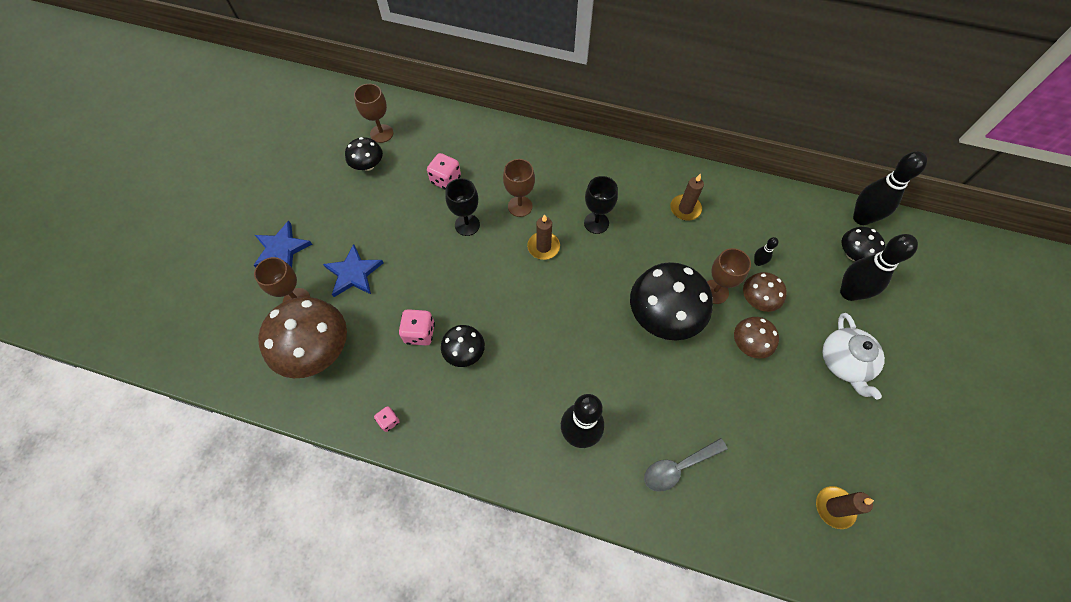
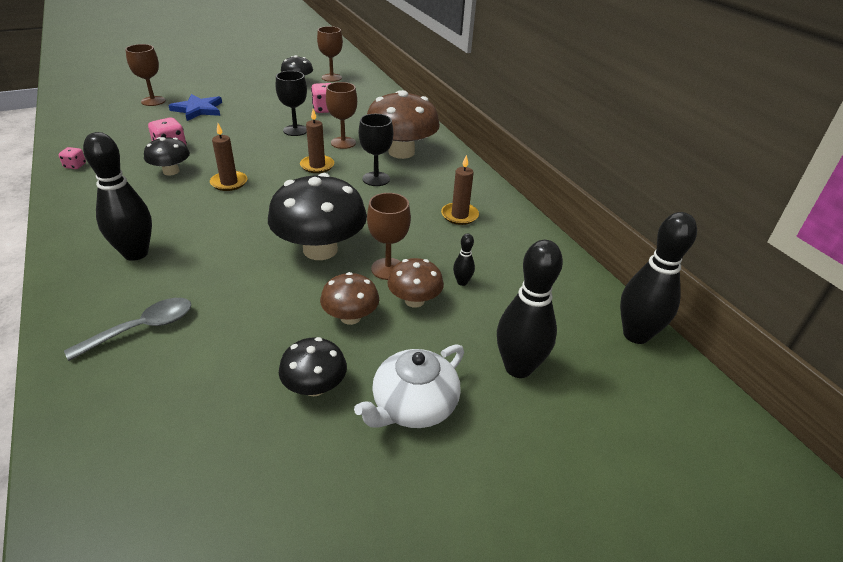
camera: 45 degrees right, 25 degrees down
(281, 249) = (190, 83): blue star -> none
(316, 350) = (117, 121): brown mushroom -> brown mushroom (401, 152)
(678, 467) = (142, 328): grey spoon -> grey spoon turned 120 degrees clockwise
(834, 507) = (181, 488): brown candle -> brown candle (229, 183)
(853, 254) = (576, 349): black mushroom -> black mushroom (315, 387)

